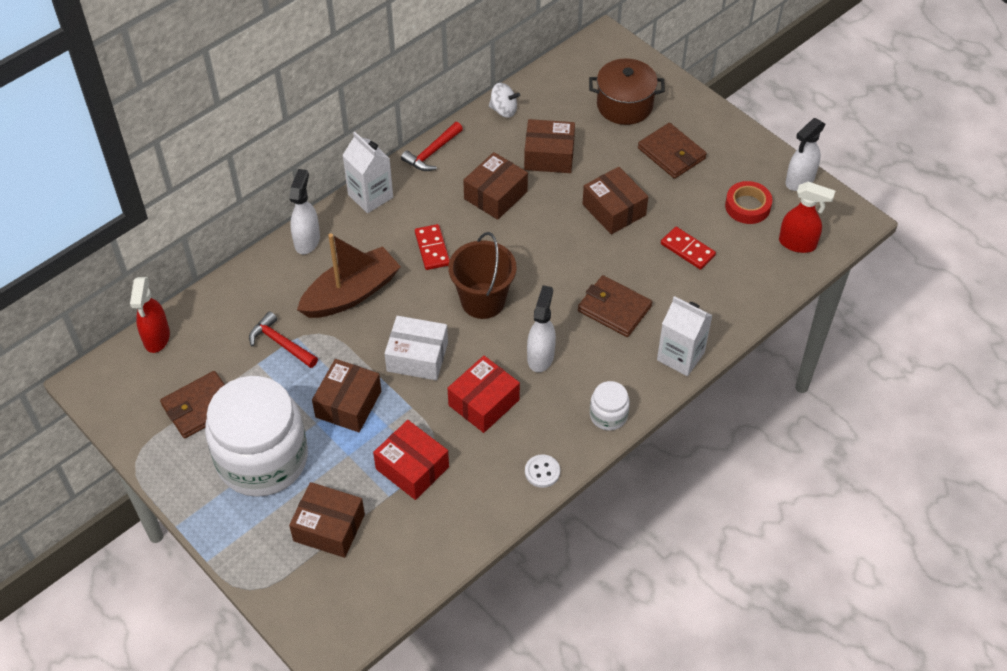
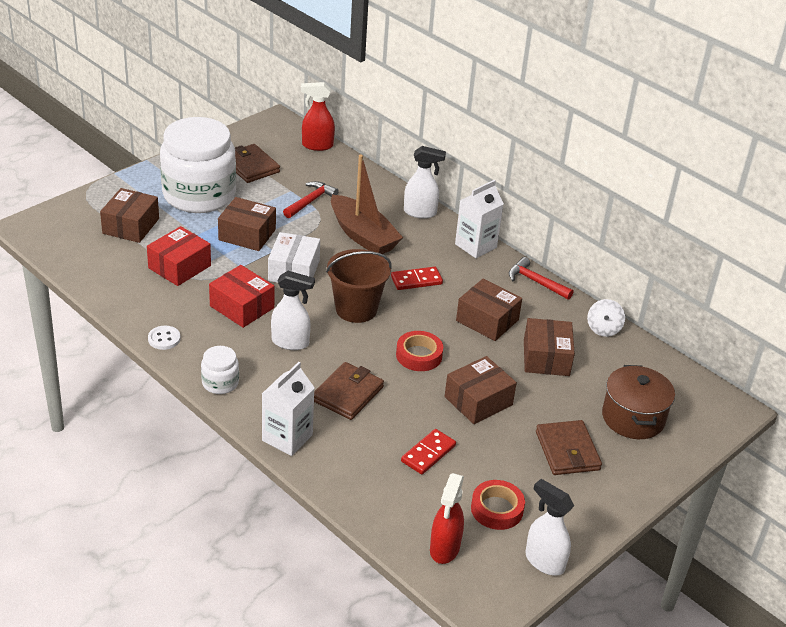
camera: 85 degrees right, 15 degrees down
(553, 251) = (419, 355): none -> red tape
(671, 153) = (567, 451): brown wallet -> brown wallet turned 60 degrees counterclockwise

